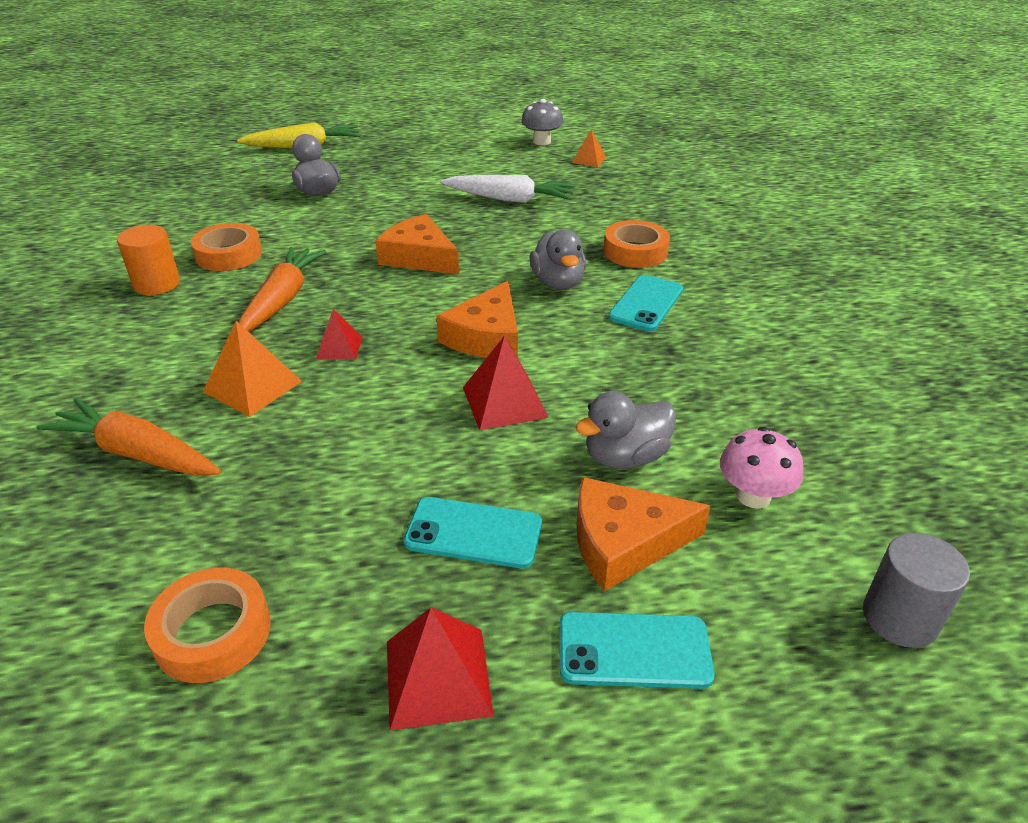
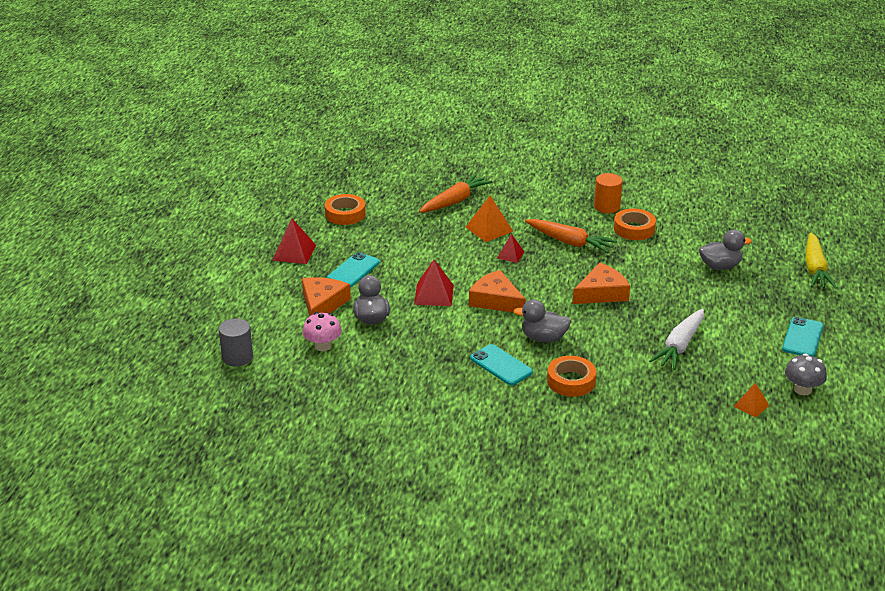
camera: 110 degrees right, 5 degrees down
(634, 651) = (273, 292): turquoise phone -> turquoise phone (802, 338)

